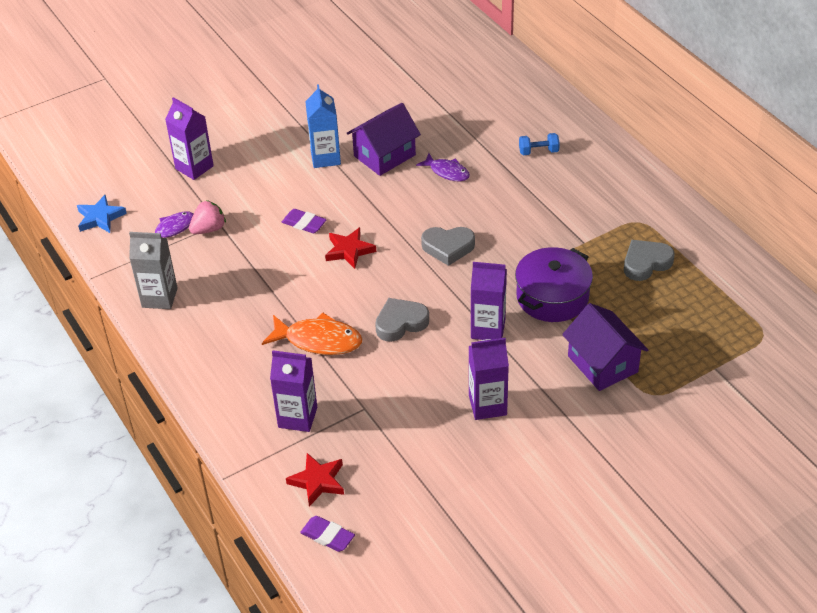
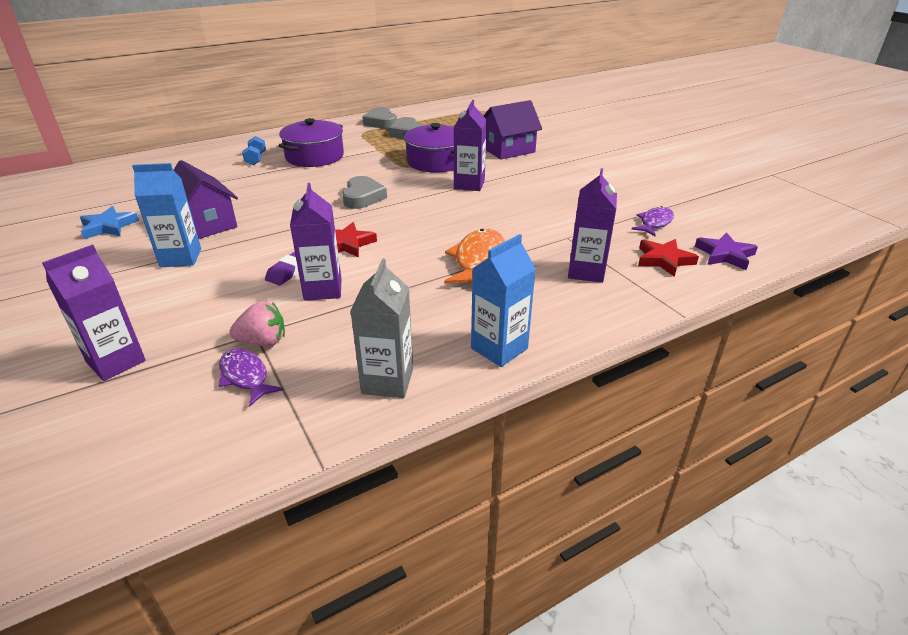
camera: 90 degrees left, 10 degrees down
(100, 218) = (169, 466): blue star -> blue star (109, 226)
(189, 355) = (499, 348): none -> blue carton
(209, 229) = (263, 342): pink strawberry -> pink strawberry turned 120 degrees clockwise
(327, 536) = (725, 255): purple eraser -> purple star
(400, 323) = (458, 219): grey heart -> grey heart (381, 122)
(447, 172) = (255, 195): purple fish -> purple fish (654, 223)
(487, 405) = (555, 187): purple carton -> purple carton (323, 289)
(553, 194) = (314, 156): none -> purple pot

